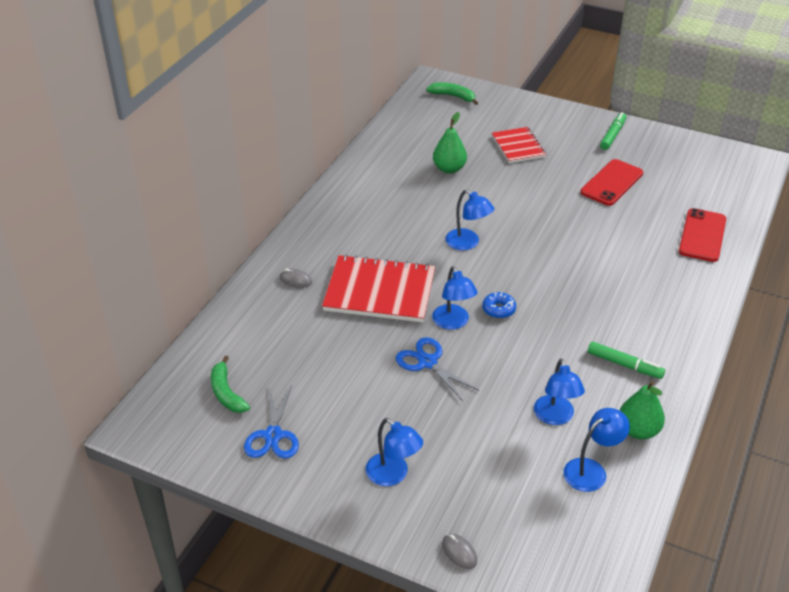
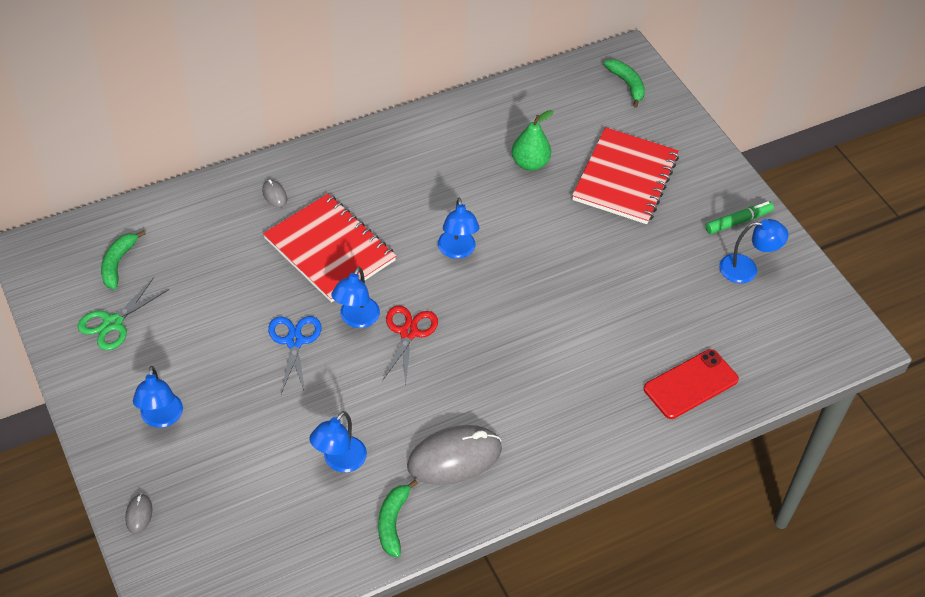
camera: 35 degrees right, 10 degrees up
(273, 435) = (113, 323): blue scissors -> green scissors
(498, 309) = (408, 332): blue donut -> red scissors
(518, 146) = (625, 178): red notebook -> red notebook, size x1.68
(591, 470) = (313, 526): blue lamp -> blue lamp (746, 269)
(611, 183) = (670, 273): red phone -> none
(624, 365) = (454, 457): green marker -> grey mouse
(638, 430) = (393, 522): green pear -> green banana

